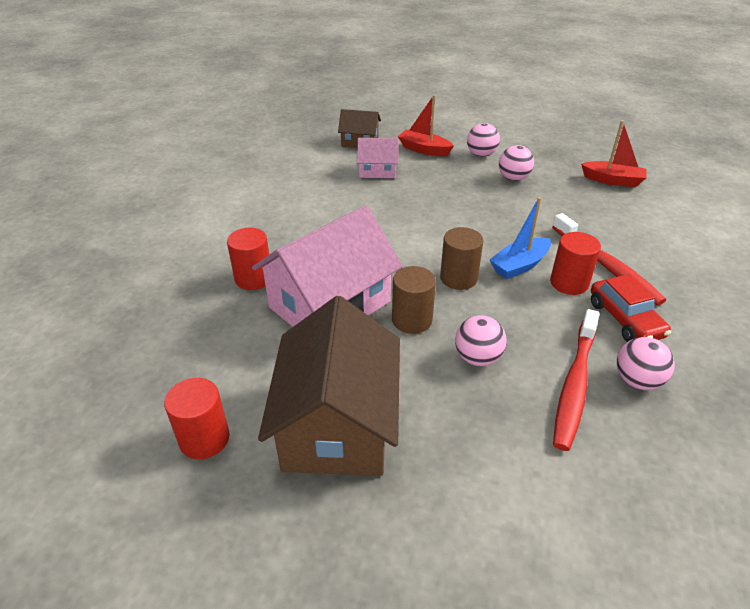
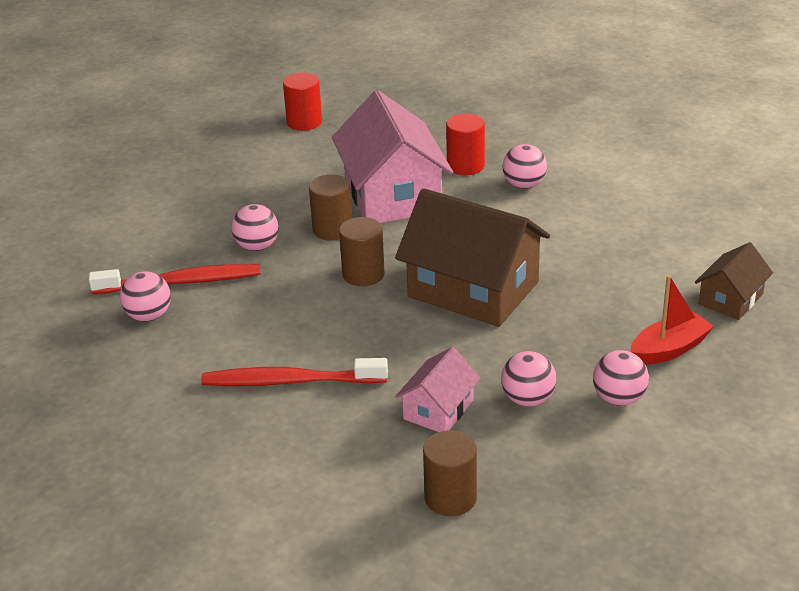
camera: 120 degrees right, 5 degrees down
(270, 239) = (524, 185): none -> pink ball
(337, 423) = (263, 169): brown house -> brown house (473, 289)
(377, 170) = (629, 290): pink house -> pink house (438, 409)
(519, 265) = (346, 321): blue boat -> none
(569, 283) = (290, 340): red cylinder -> none
(574, 384) = (181, 282): red toothbrush -> red toothbrush turned 120 degrees clockwise
(612, 180) = (450, 498): red boat -> brown cylinder
(625, 319) = (211, 349): red car -> none

